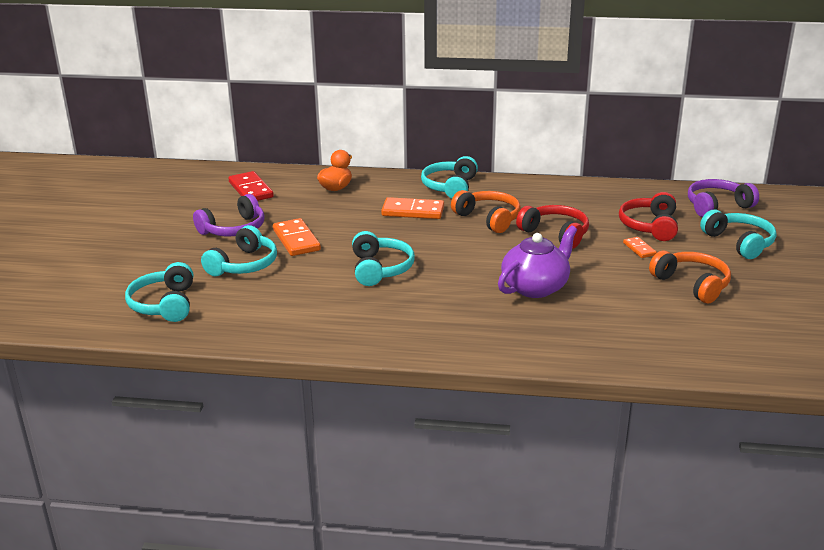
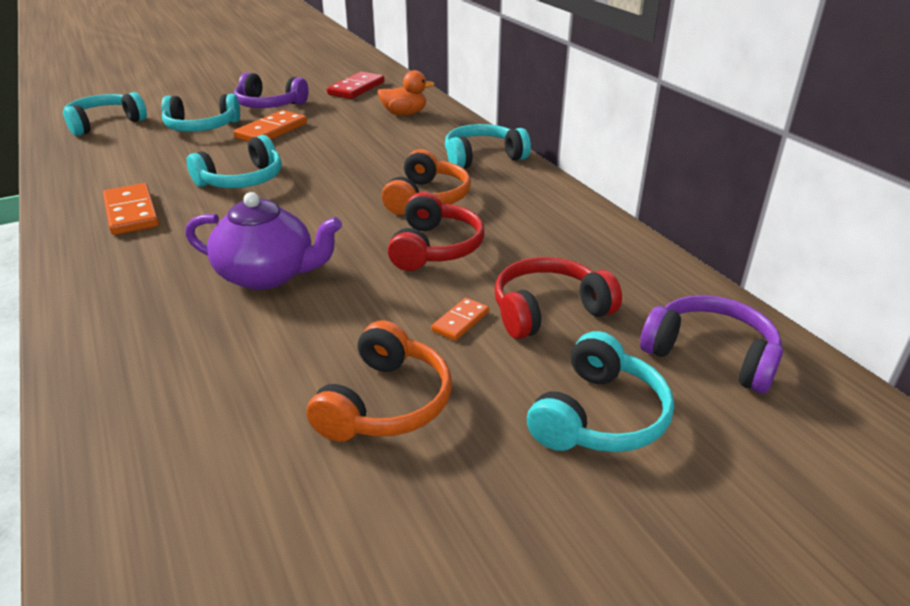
camera: 55 degrees right, 5 degrees up
(413, 211) = (396, 157): orange domino -> orange domino (131, 212)

